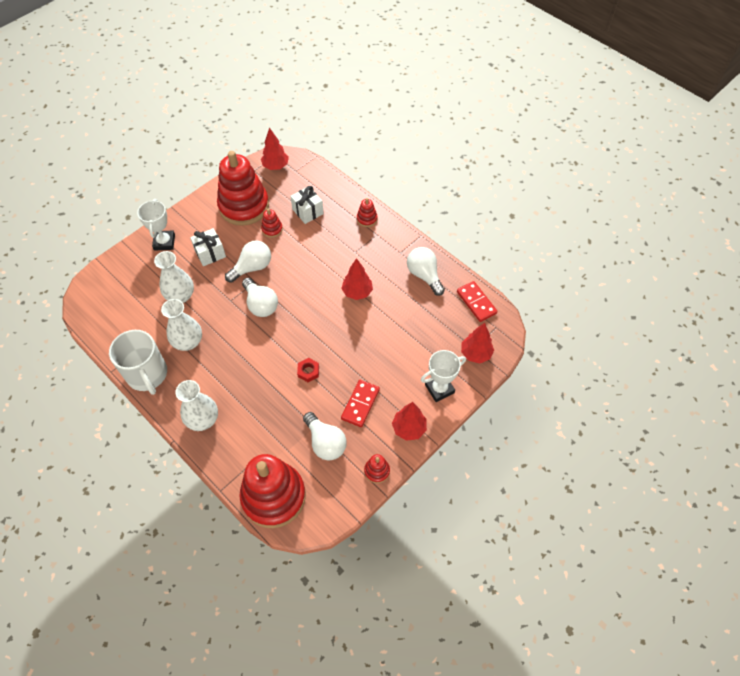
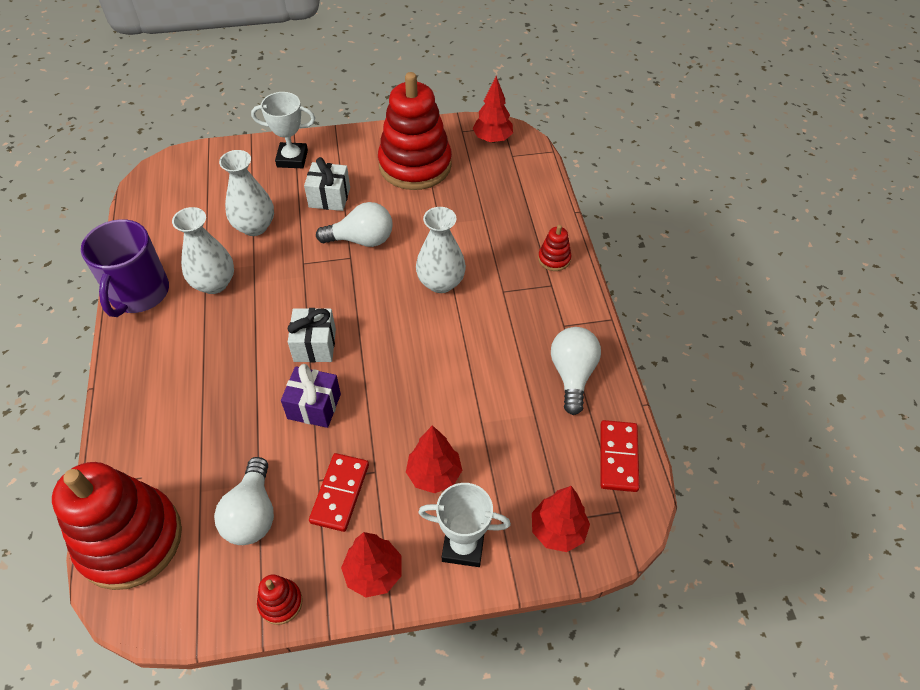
camera: 35 degrees right, 5 degrees down
(147, 374) = (139, 293): white mug -> purple mug
(164, 242) = (292, 159): white trophy -> white trophy turned 60 degrees clockwise
(203, 419) = (145, 385): white vase -> white vase (441, 282)
(260, 304) = (332, 288): white light bulb -> none
(272, 229) = (424, 208): red stacking toy -> none
(308, 211) = (486, 210): white gift -> white gift (315, 345)
(308, 371) = (314, 406): red nut -> purple gift
(357, 292) = (462, 343): red tree -> red tree (434, 475)
(360, 404) = (340, 493): red domino -> red domino turned 45 degrees counterclockwise

